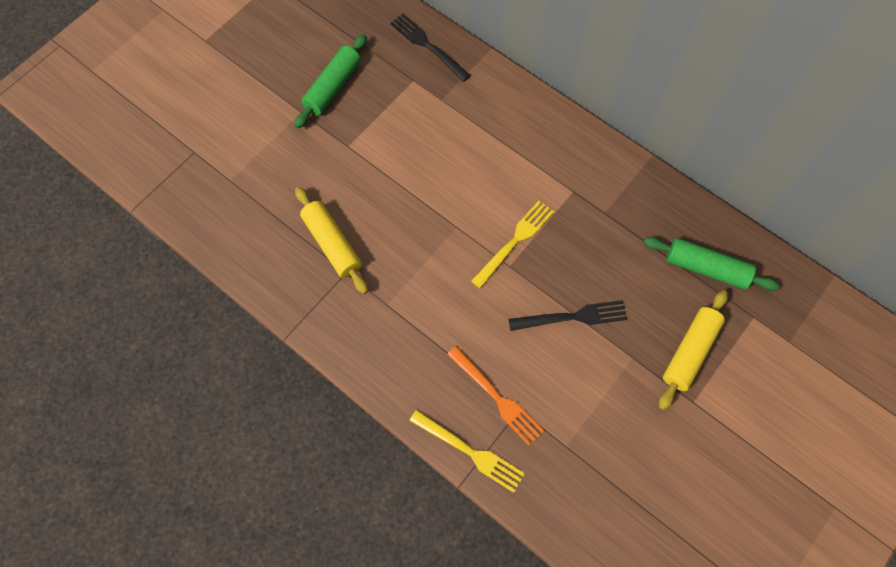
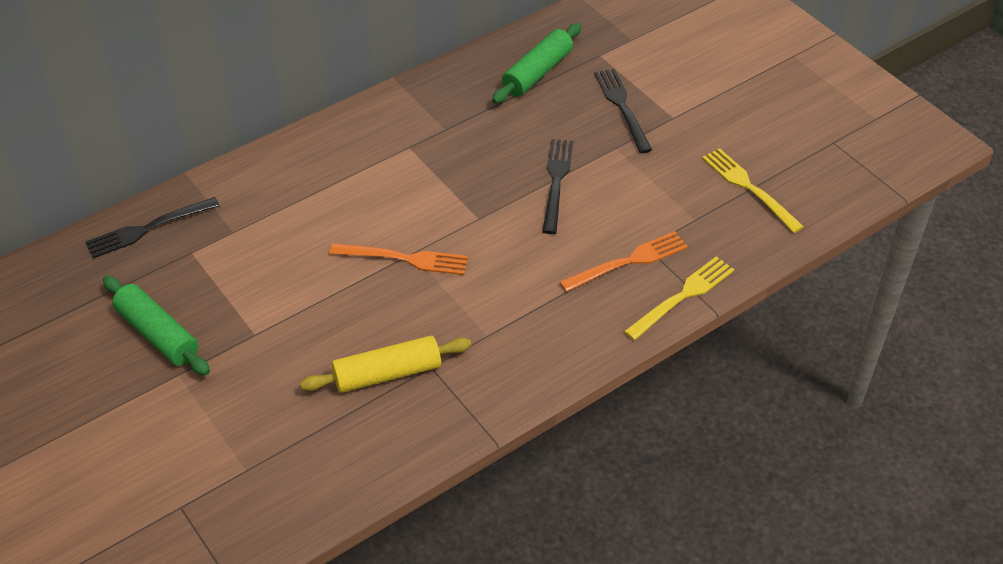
camera: 75 degrees left, 20 degrees down
(449, 224) = (405, 259): none -> orange fork
(515, 241) = (450, 207): yellow fork -> yellow fork (748, 187)
(690, 352) = (622, 107): yellow rolling pin -> black fork

